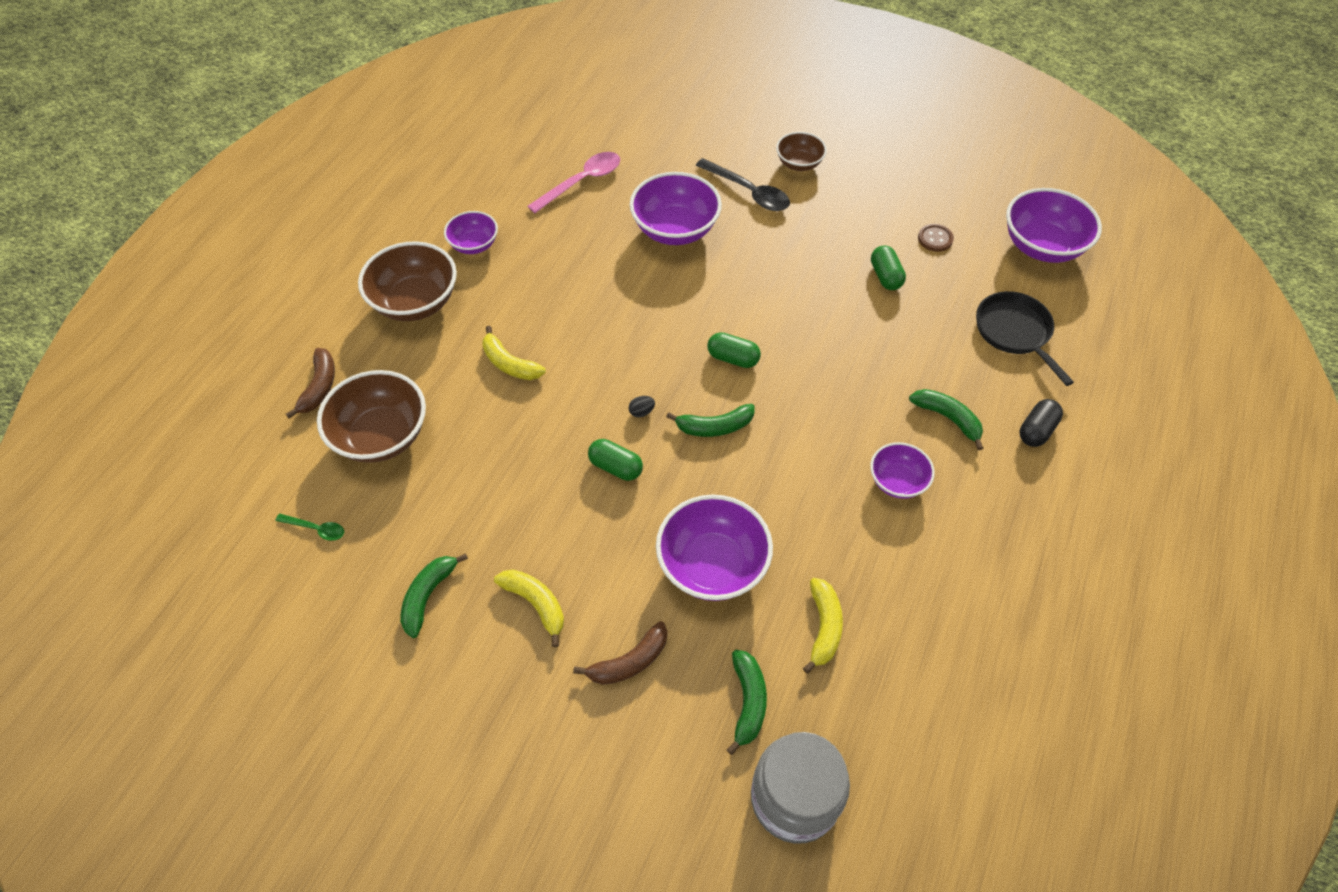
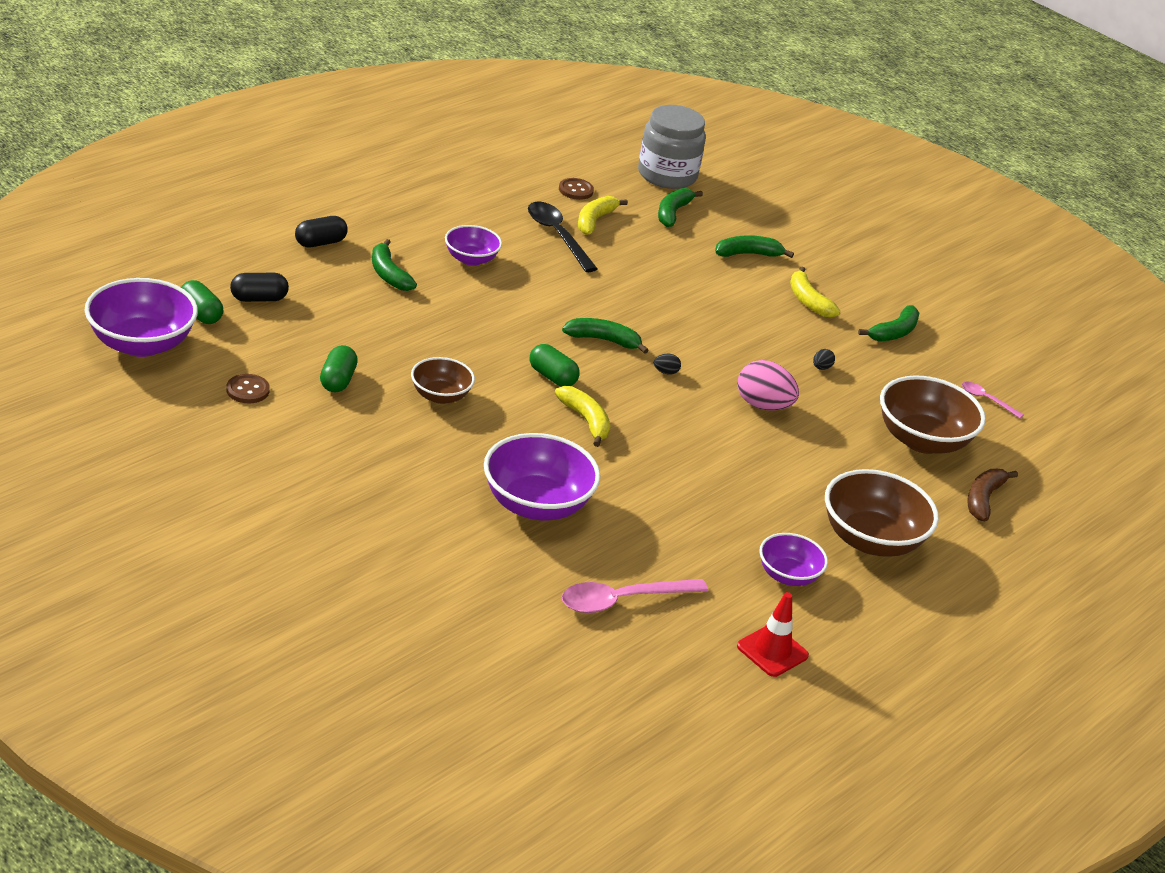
camera: 165 degrees left, 20 degrees down
(316, 529) = (986, 400): green spoon -> pink spoon
(471, 185) = (772, 651): none -> red traffic cone
(497, 493) = (821, 368): none -> black egg
(509, 363) = (781, 450): yellow banana -> yellow banana (586, 421)
(540, 411) = (763, 405): none -> pink egg
(615, 467) = (708, 347): green capsule -> green capsule (200, 314)
(629, 662) = (748, 254): brown banana -> green banana
(712, 565) = (658, 272): purple bowl -> none
(748, 192) = (418, 511): black spoon -> black spoon (557, 236)
(799, 164) = (326, 519): brown bowl -> brown bowl (440, 396)
(878, 682) = (575, 190): none -> brown button
(1015, 332) = (259, 299): black pan -> black capsule

